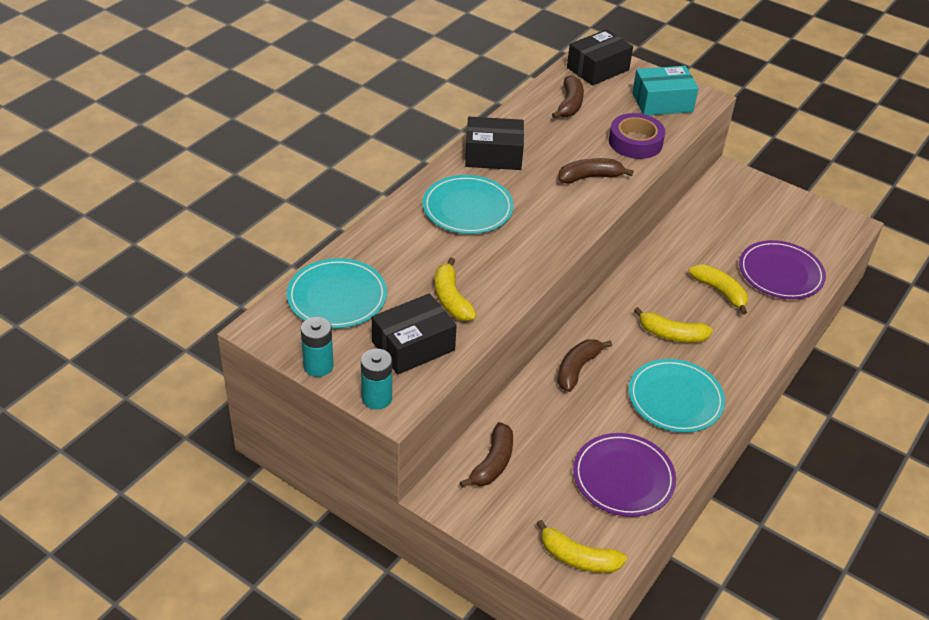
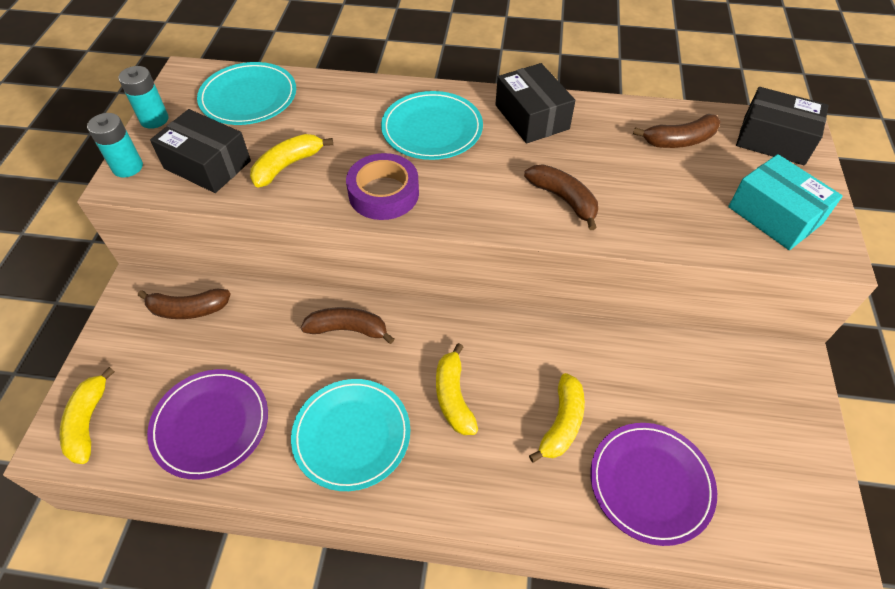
camera: 65 degrees right, 10 degrees up
(635, 142) = (667, 216): purple tape -> purple tape (384, 193)

